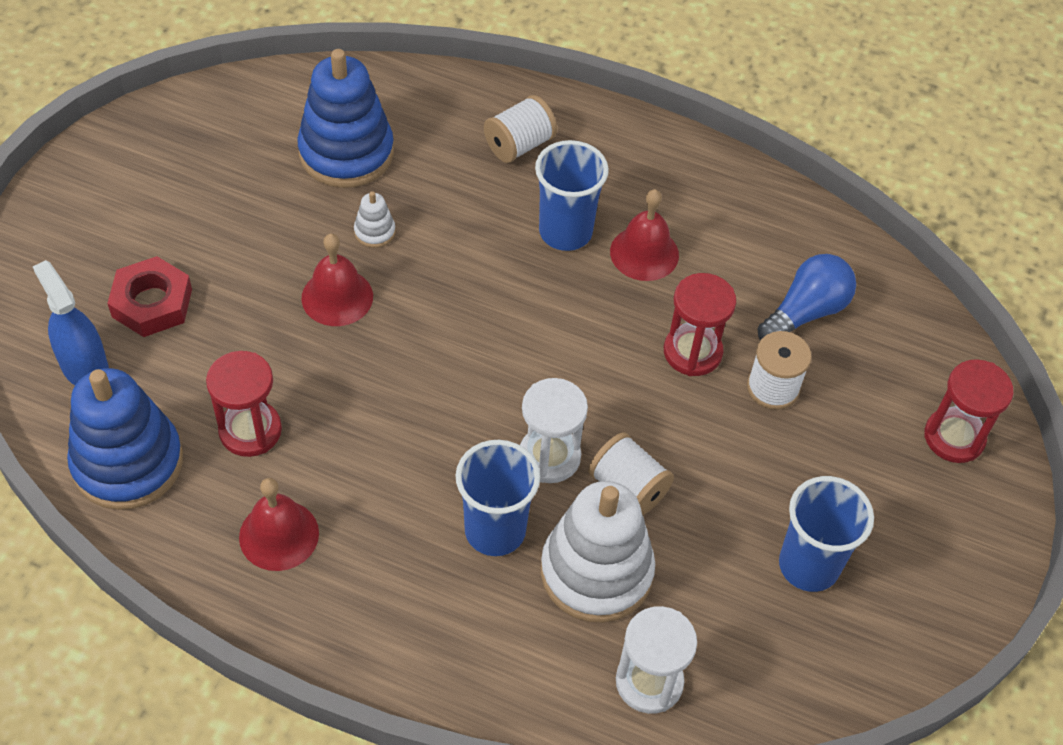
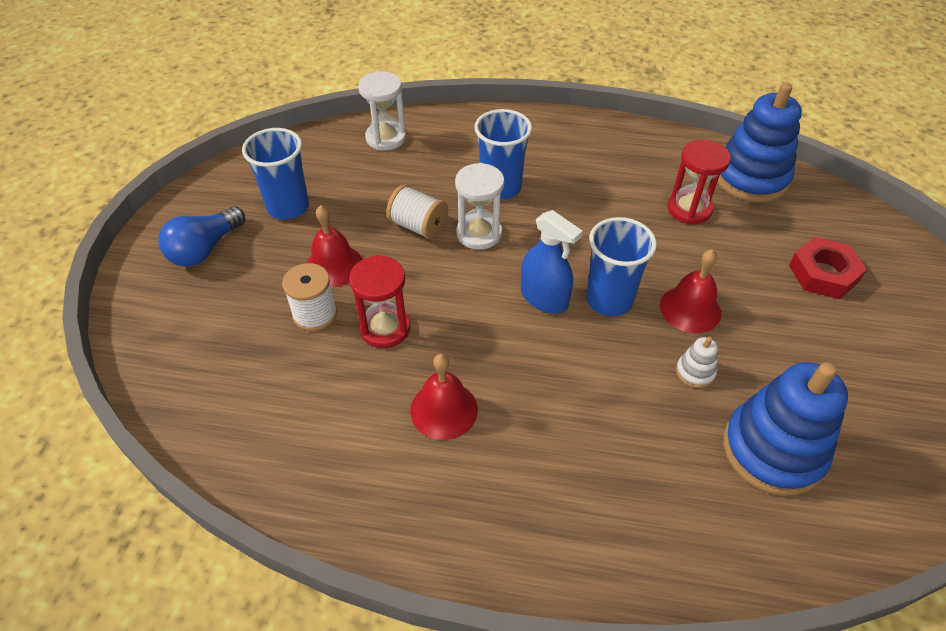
camera: 170 degrees right, 5 degrees down
(84, 366) = (829, 223): blue spray bottle -> blue spray bottle (544, 298)
(279, 535) = (632, 161): red bell -> red bell (334, 265)
(519, 145) = (607, 507): white spool -> none
(565, 232) = (524, 414): blue cup -> blue cup (609, 300)
(596, 572) = (429, 179): white stacking toy -> none
(805, 312) = (285, 385): blue light bulb -> blue light bulb (205, 249)
(954, 437) = (165, 307): red hourglass -> none

